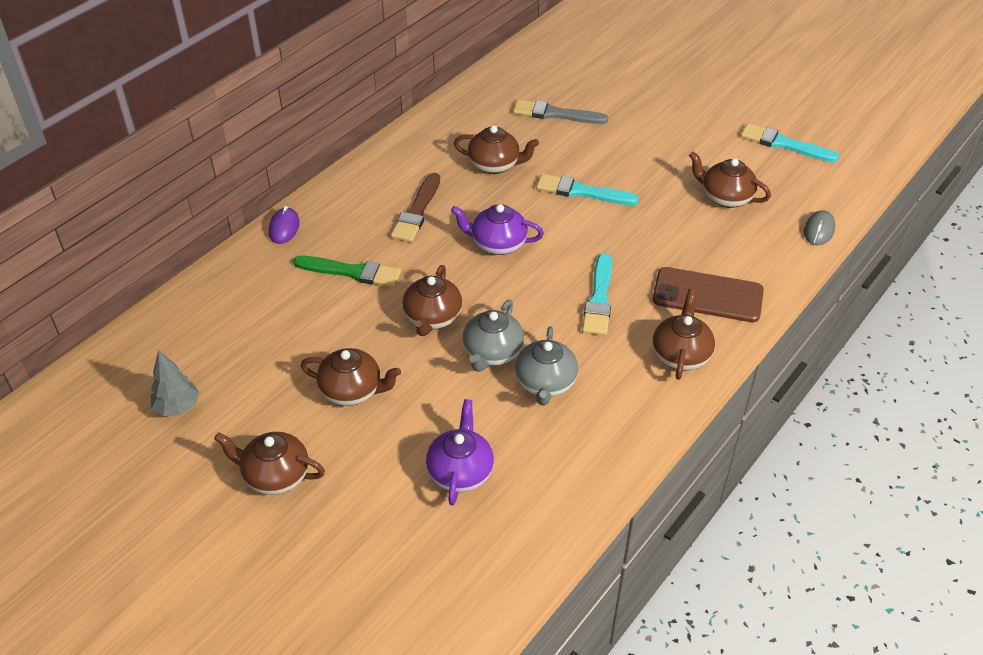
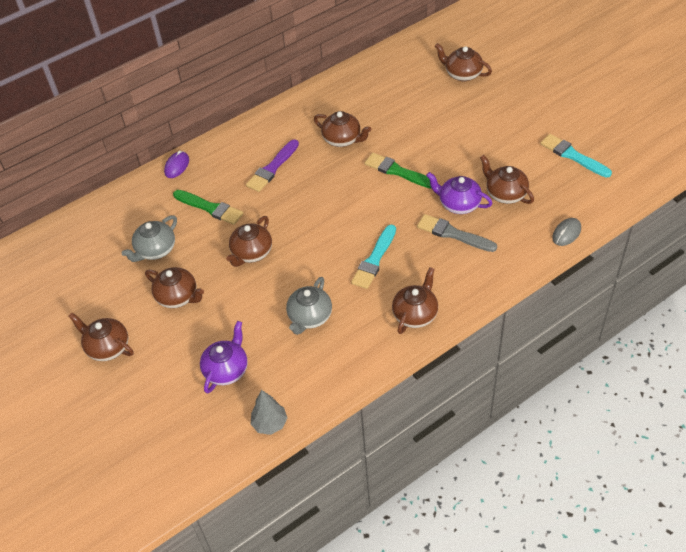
camera: 20 degrees right, 5 degrees up
(177, 407) = (63, 287): grey tree -> grey tree (270, 424)
(417, 211) = (272, 168): brown brush -> purple brush
(492, 353) = (282, 287): grey teapot -> grey teapot (155, 250)
(497, 244) = (319, 203): purple teapot -> purple teapot (458, 204)
(555, 114) = (404, 103): grey brush -> grey brush (453, 234)
(582, 192) = (398, 171): turquoise brush -> green brush
(611, 73) = (462, 74): none -> brown teapot
(707, 295) = (456, 271): brown phone -> none

